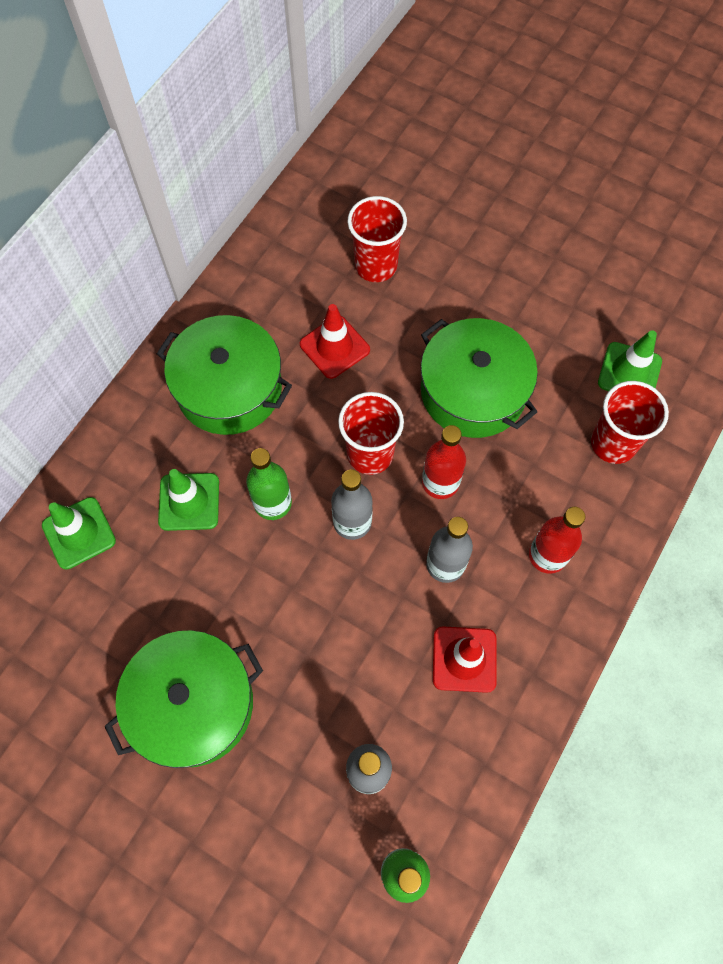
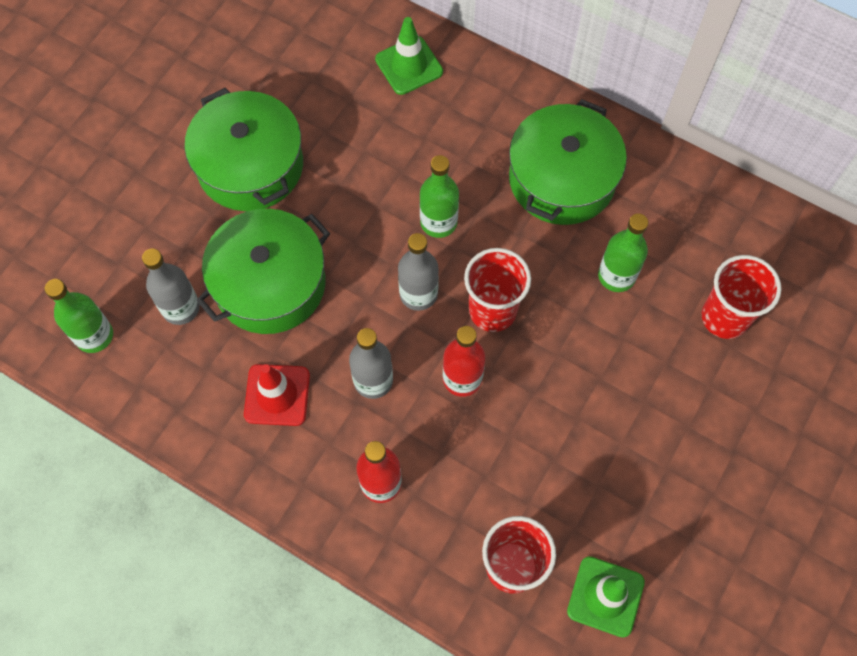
camera: 90 degrees right, 0 degrees up
(189, 502) = (439, 151): green traffic cone -> none
(334, 347) = (616, 276): red traffic cone -> green bottle
(473, 391) = (570, 416): green pot -> green pot (270, 284)

